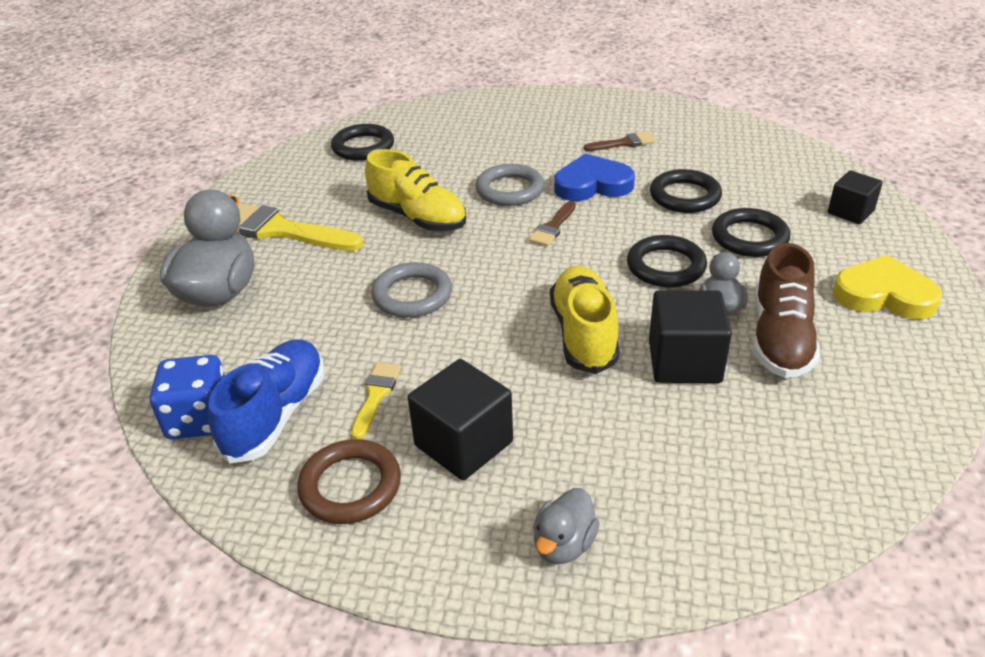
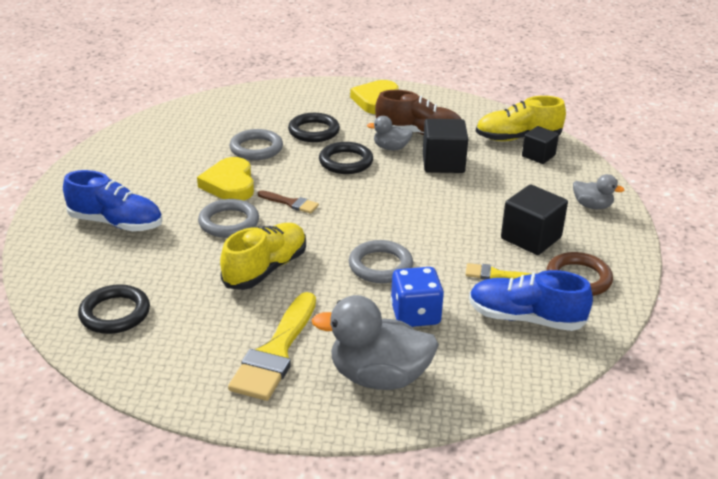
camera: 95 degrees left, 5 degrees down
(200, 419) = (539, 357): blue dice -> blue dice (415, 315)
(509, 130) = (116, 223): none -> blue shoe
(583, 334) = (421, 194): yellow shoe -> yellow shoe (518, 138)
(592, 184) = (230, 184): blue heart -> yellow heart
(623, 143) = (165, 167): brown brush -> none
(685, 196) = (256, 148): black ring -> grey ring
(850, 212) = (287, 97): black cube -> black cube (538, 156)

